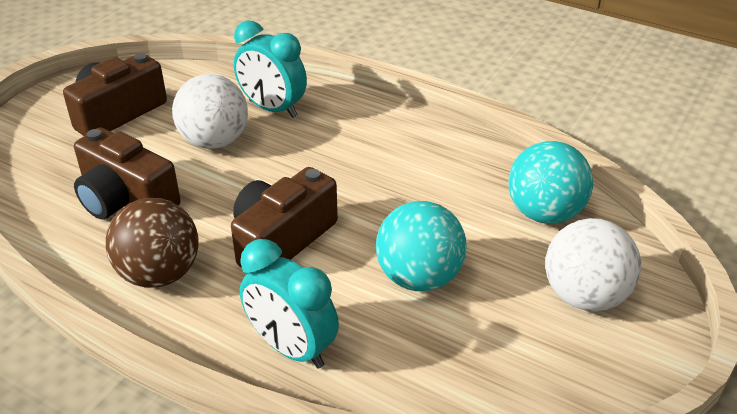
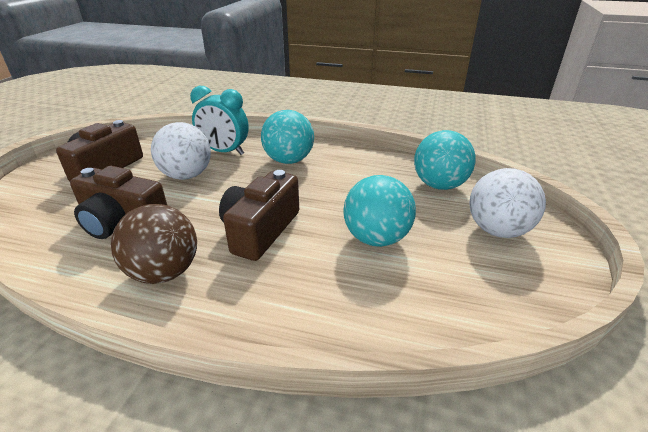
camera: 15 degrees left, 5 degrees down
(291, 348) = (299, 309): turquoise clock -> none
(354, 138) = (289, 160): none -> turquoise ball

